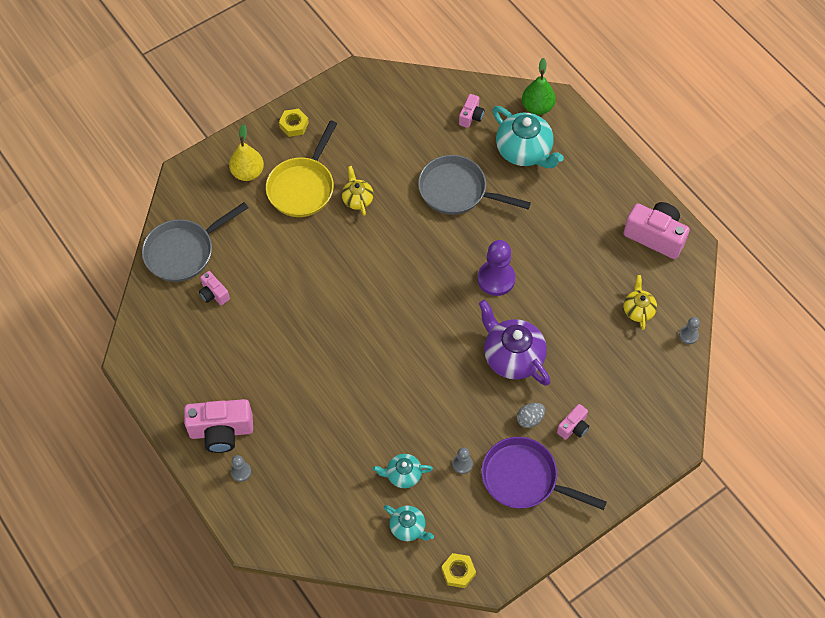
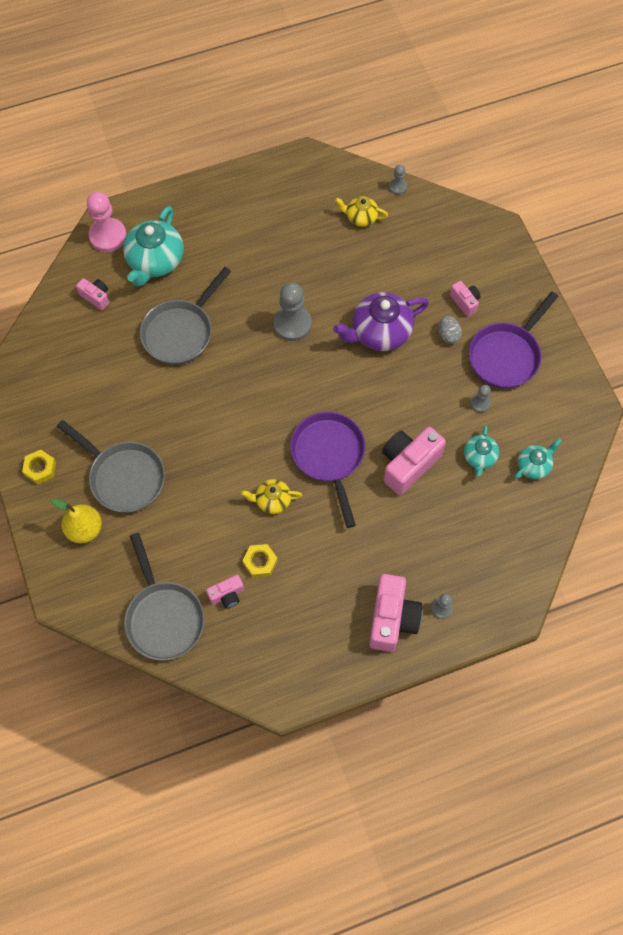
camera: 75 degrees left, 5 degrees up
(303, 187) = (124, 477): yellow pan -> grey pan
(357, 199) = (158, 427): yellow teapot -> yellow teapot (272, 500)
(367, 342) = (329, 456): none -> purple pan
(458, 572) = (585, 434): yellow nut -> yellow nut (260, 562)
(496, 279) = (292, 324): purple pawn -> grey pawn
(524, 151) = (155, 261): turquoise teapot -> turquoise teapot turned 135 degrees clockwise
(537, 107) = (108, 236): green pear -> pink pawn
(655, 236) = (288, 181): pink camera -> pink camera (408, 464)

